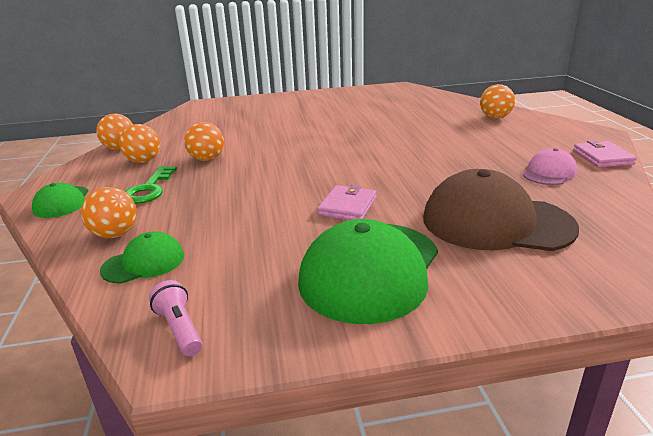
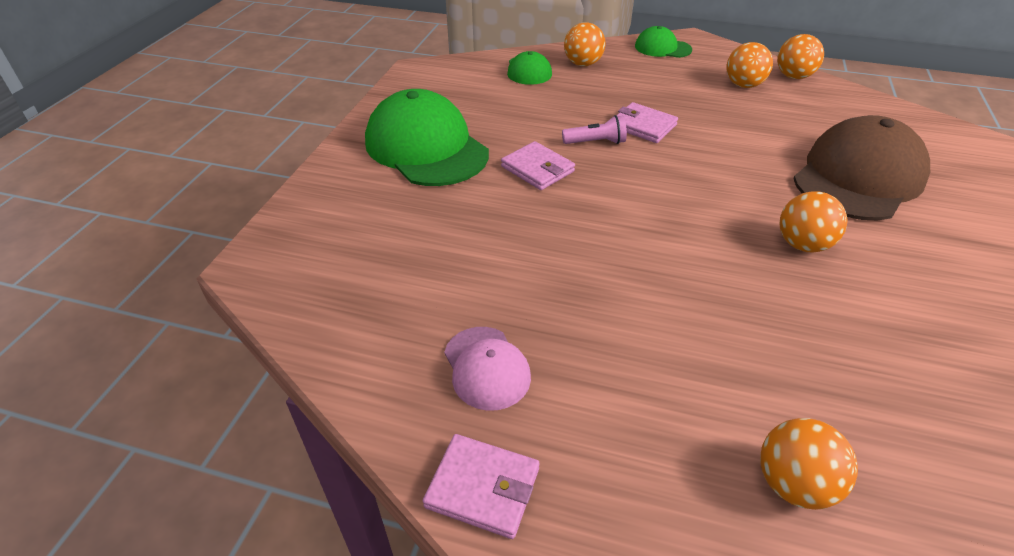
camera: 115 degrees right, 15 degrees up
(149, 189) = (663, 82): green key -> none
(180, 329) = (441, 74): pink flashlight -> pink flashlight (596, 142)
(207, 159) = (727, 118): orange ball -> orange ball (802, 245)
(241, 183) = (643, 126): none -> pink wallet
(496, 222) = (421, 242): brown cap -> brown cap (858, 177)

